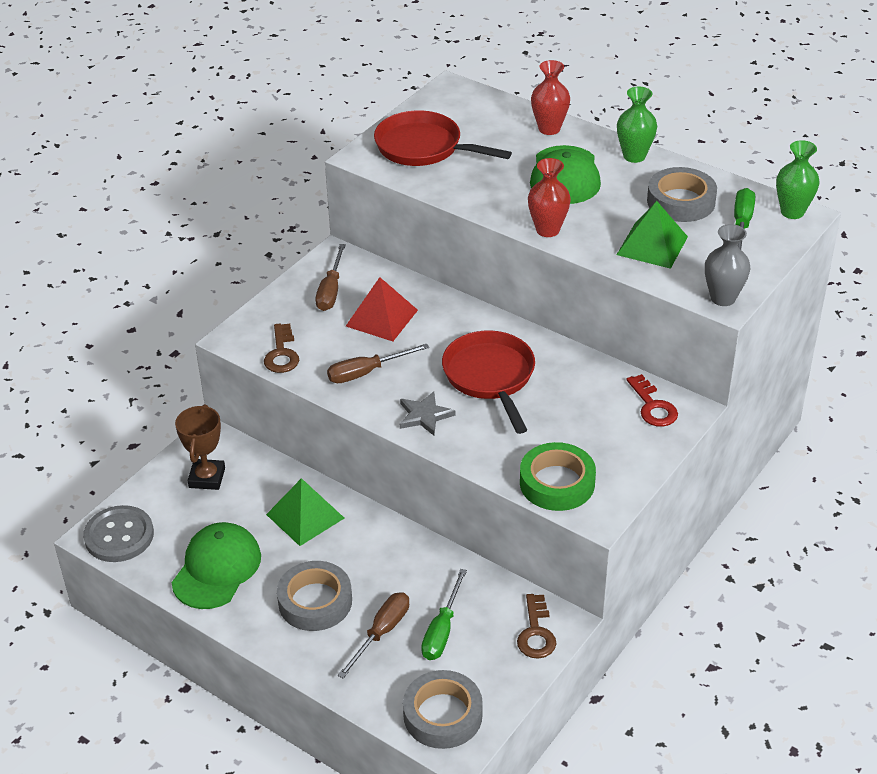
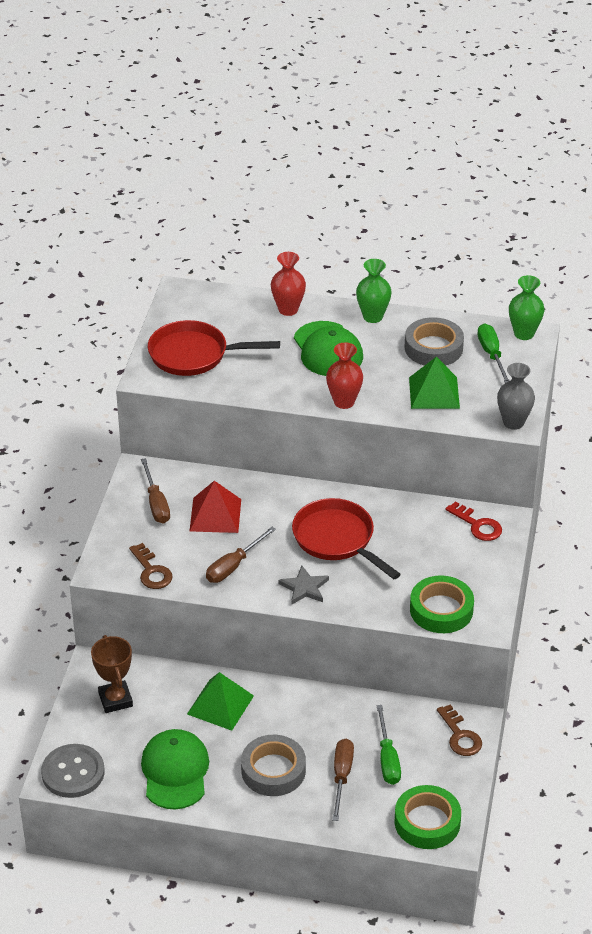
camera: 25 degrees left, 0 degrees up
(442, 715) = (427, 822): grey tape -> green tape

